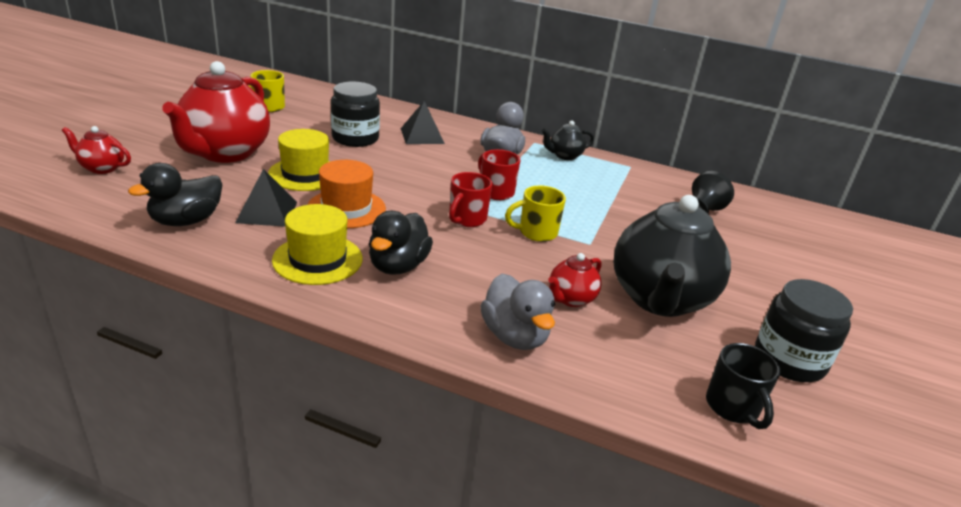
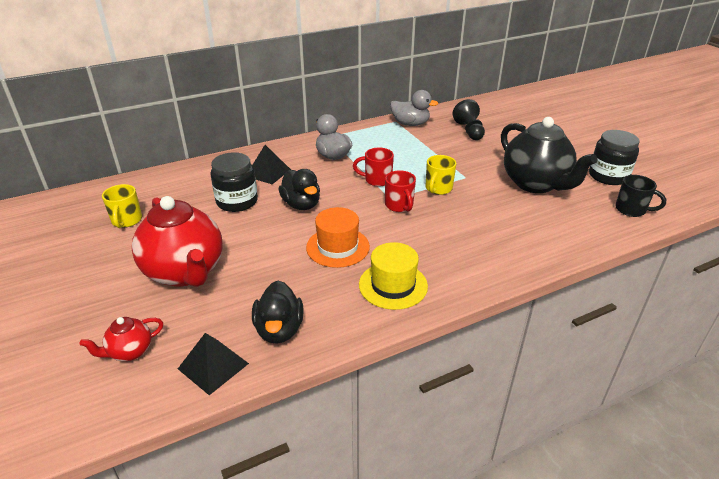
camera: 45 degrees left, 5 degrees up
(267, 212) = (306, 285): black pyramid -> black pyramid (213, 366)
(305, 174) = (267, 246): yellow hat -> none
(398, 266) = (430, 255): black duck -> black duck (301, 204)
(515, 336) = (534, 245): grey duck -> grey duck (410, 124)
(564, 156) = (359, 135): black teapot -> none
(570, 299) = (514, 210): red teapot -> none

